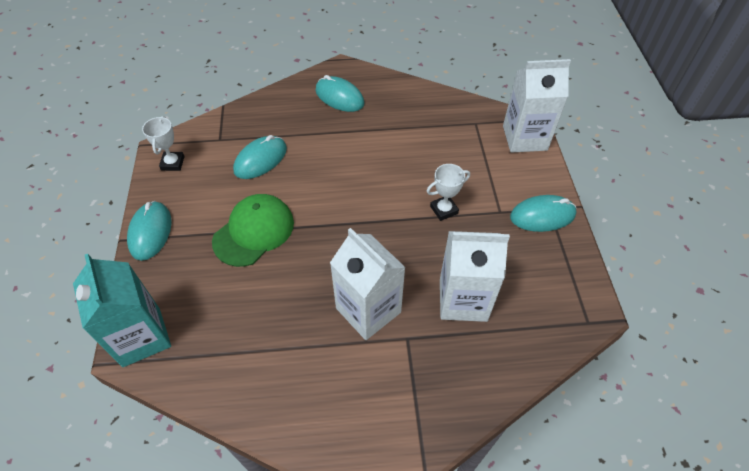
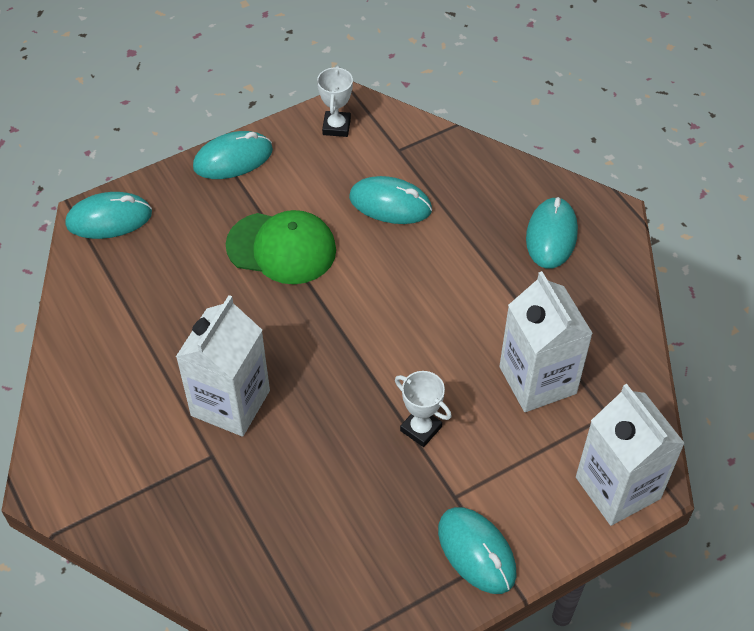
camera: 65 degrees right, 0 degrees up
(141, 337) = (109, 219): turquoise carton -> turquoise mouse
(172, 163) = (336, 127): white trophy -> white trophy turned 60 degrees counterclockwise
(463, 300) = (291, 496): white carton -> white carton (537, 380)

